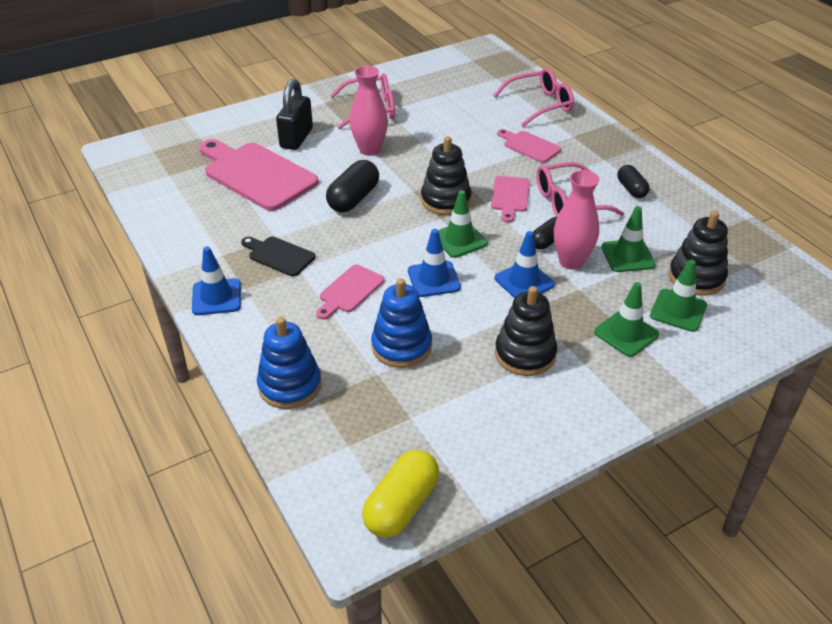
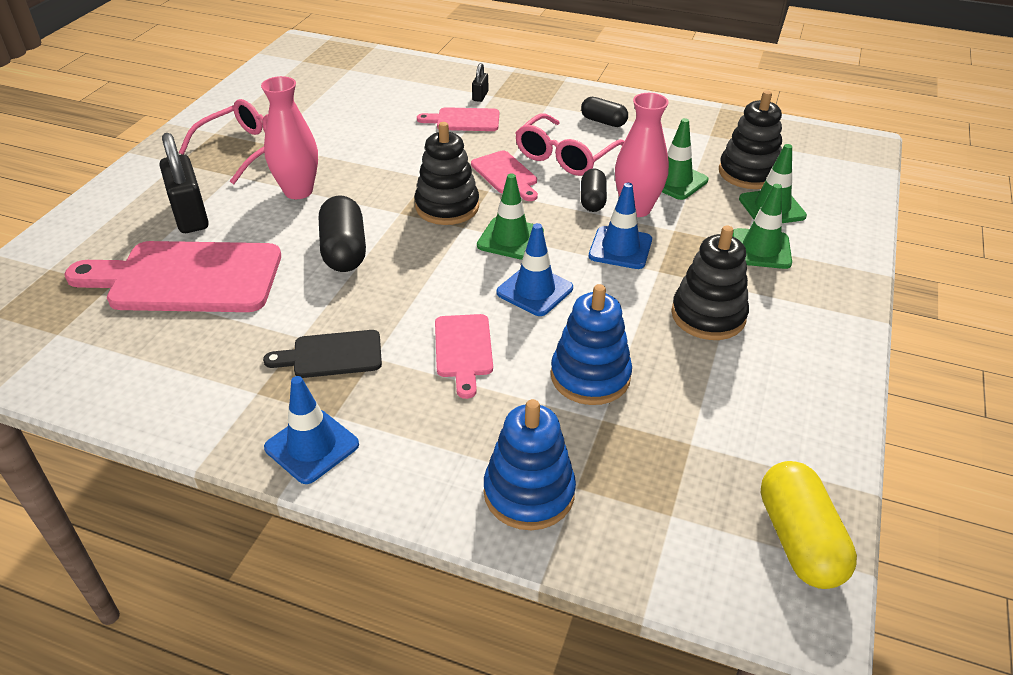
camera: 40 degrees left, 0 degrees up
(539, 105) = (425, 79): pink glasses -> none
(563, 133) = (480, 96): none -> black padlock

